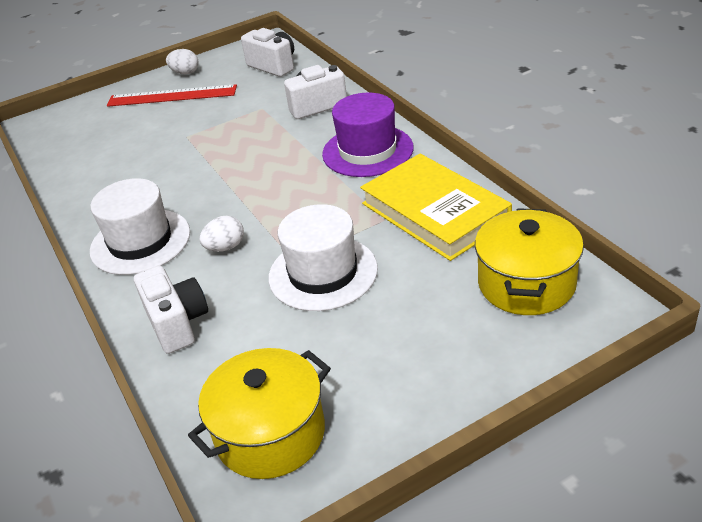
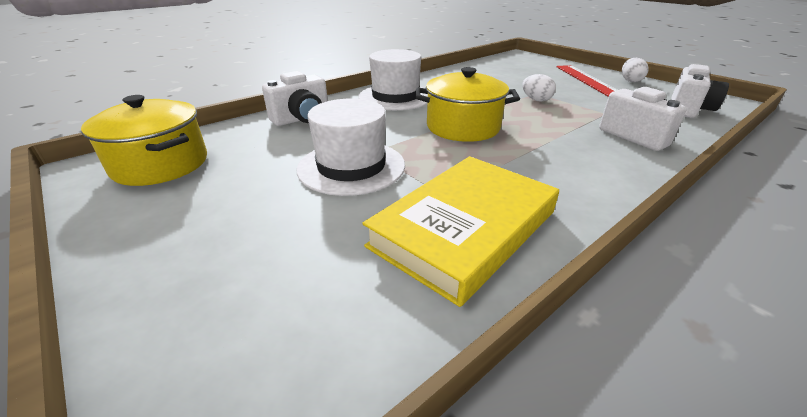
camera: 75 degrees right, 5 degrees down
(225, 247) = (389, 123): white egg -> white egg (536, 100)
(367, 151) = (571, 172): purple hat -> none
(526, 283) = (305, 328): yellow pot -> yellow pot (463, 127)

